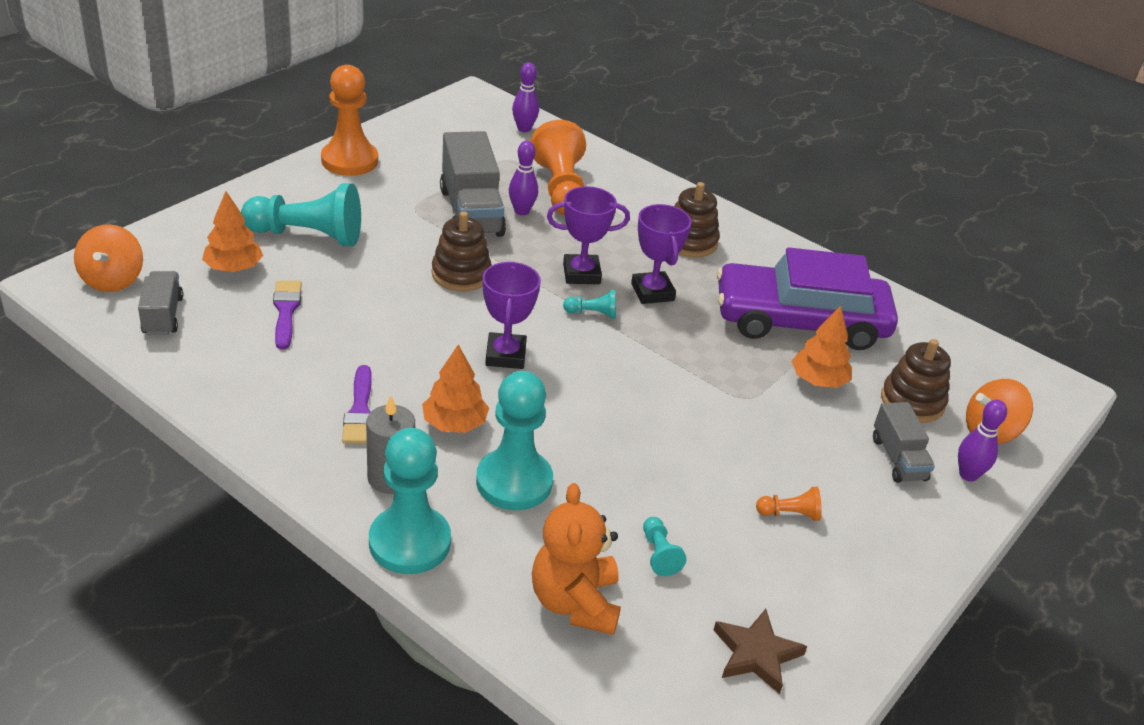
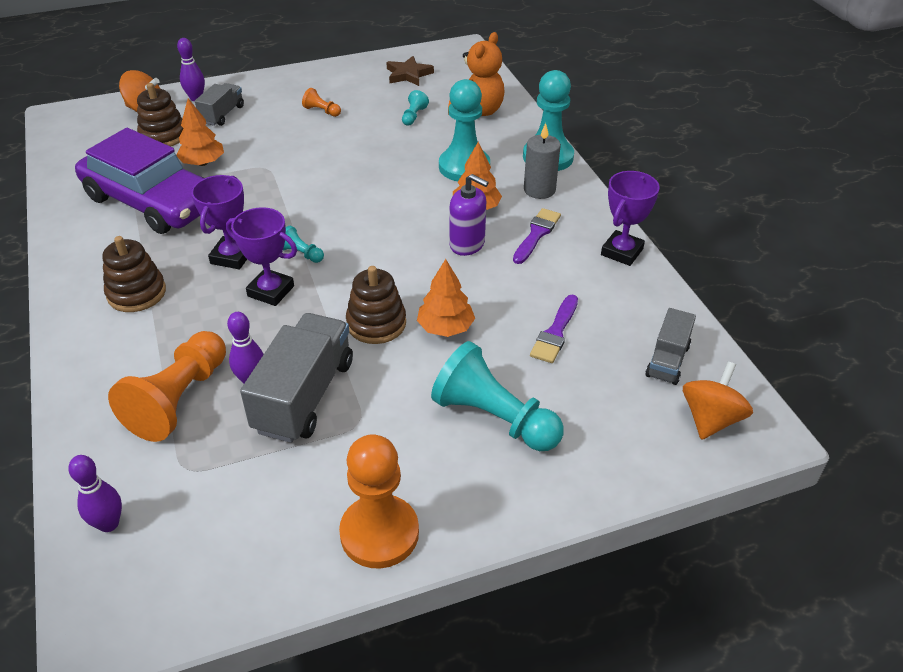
camera: 145 degrees left, 5 degrees up
(234, 268) = (586, 397): orange tree -> orange tree (445, 327)
(432, 374) = (467, 244): none -> purple soap dispenser
(505, 355) = (401, 241): purple trophy -> purple trophy (622, 252)

